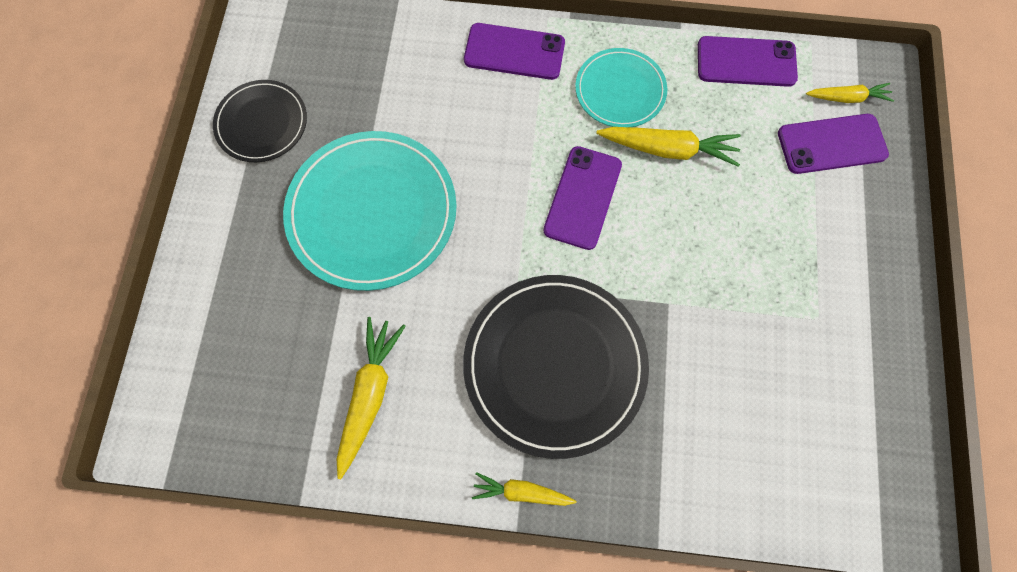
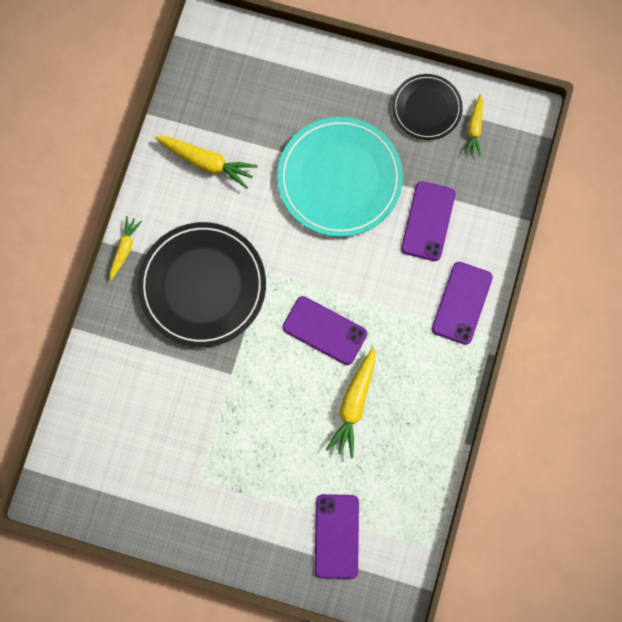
camera: 100 degrees right, 5 degrees up
(620, 90) = (413, 379): turquoise plate -> none
(746, 62) = (423, 489): purple phone -> purple phone (428, 221)
(847, 98) = (376, 563): yellow carrot -> yellow carrot (474, 128)

